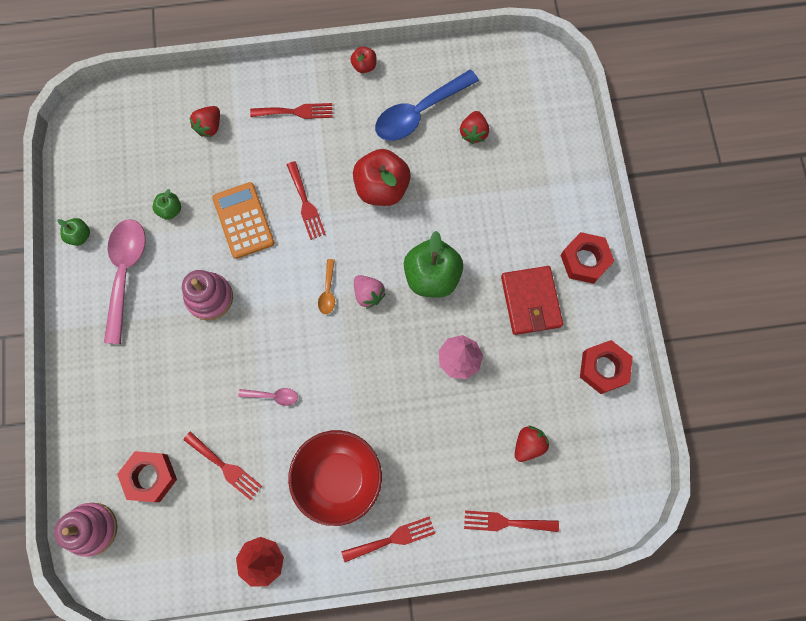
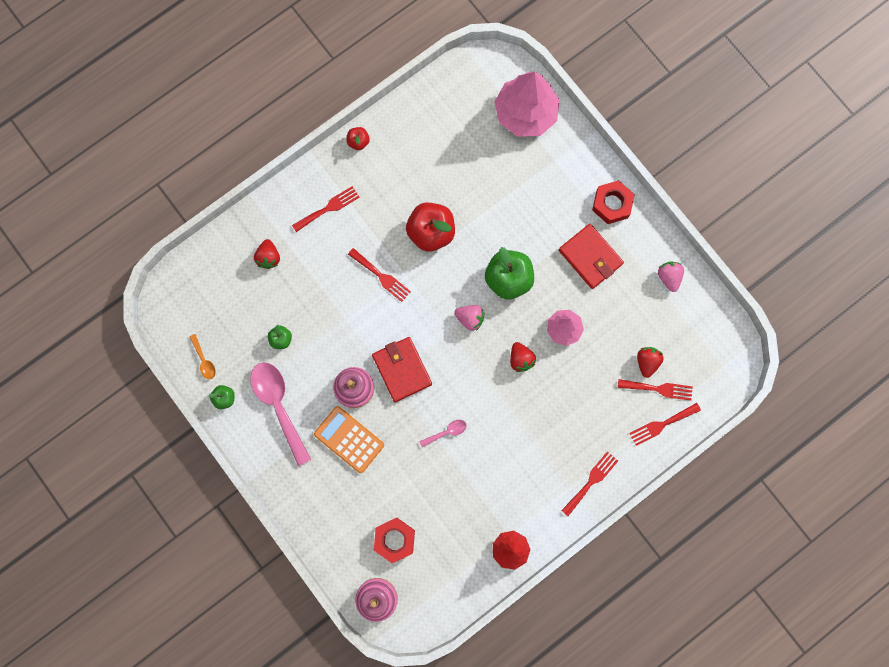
camera: 30 degrees left, 5 degrees up
(225, 467) = (444, 501): red fork -> red fork (658, 389)
(243, 220) = (342, 316): orange calculator -> orange calculator (349, 439)
(268, 306) = (402, 370): none -> red wallet
(328, 291) = (439, 333): orange spoon -> orange spoon (204, 360)
(338, 478) = (528, 462): red bowl -> none
(419, 112) = (423, 156): blue spoon -> none
(473, 133) = (474, 150): red strawberry -> red strawberry (520, 359)
(547, 125) = (525, 113): none -> pink tree
(603, 368) = (668, 277): red nut -> pink strawberry

